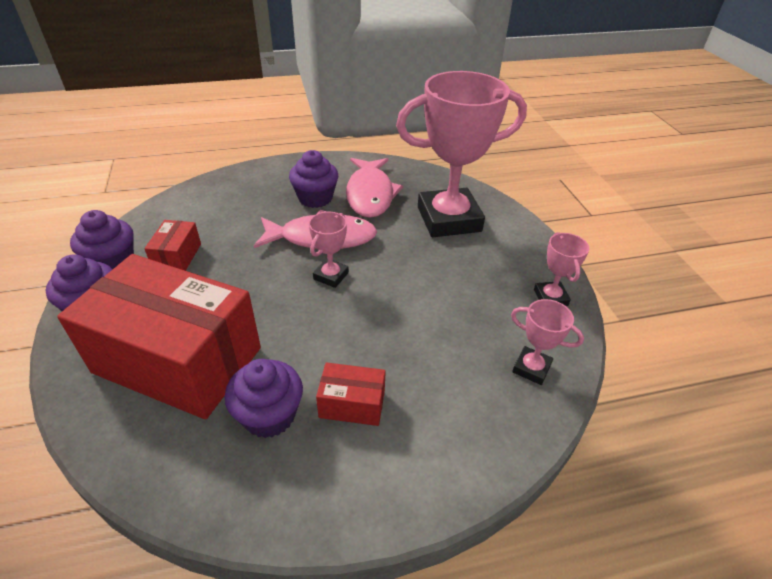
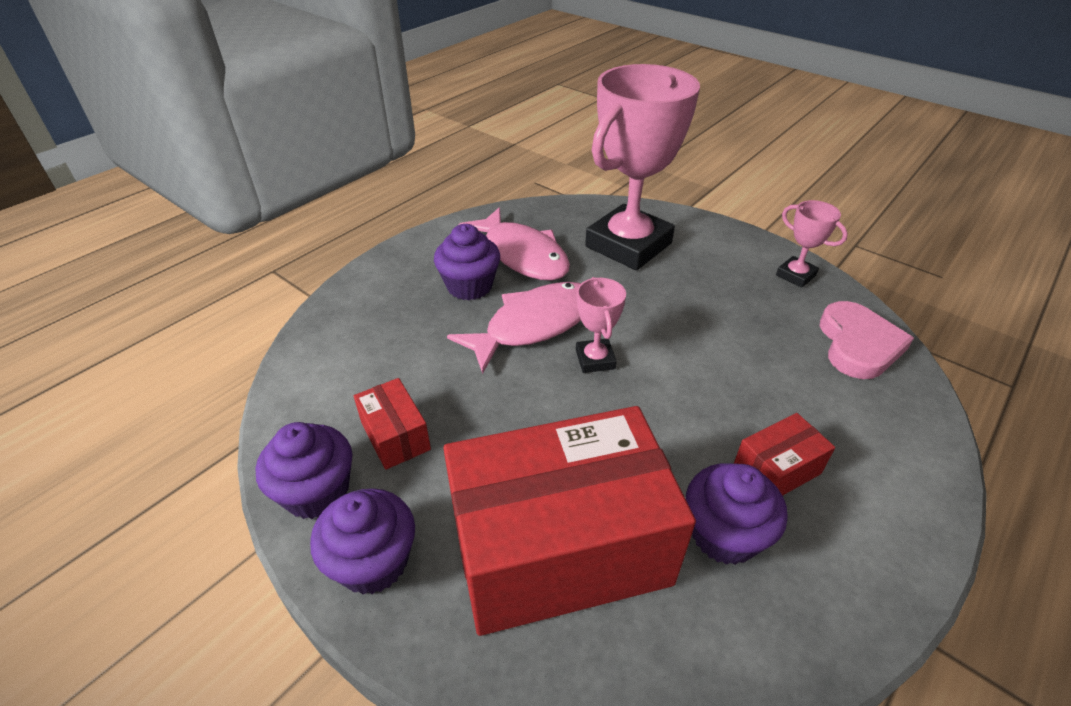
camera: 35 degrees left, 0 degrees up
(531, 368) = (858, 344): pink trophy -> pink heart

